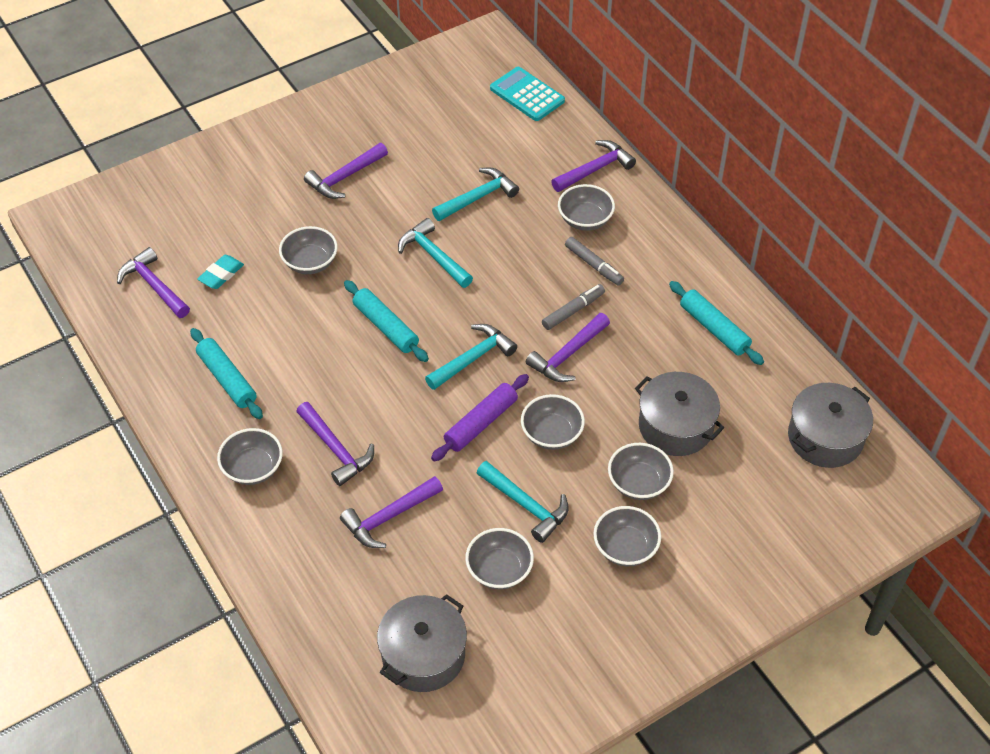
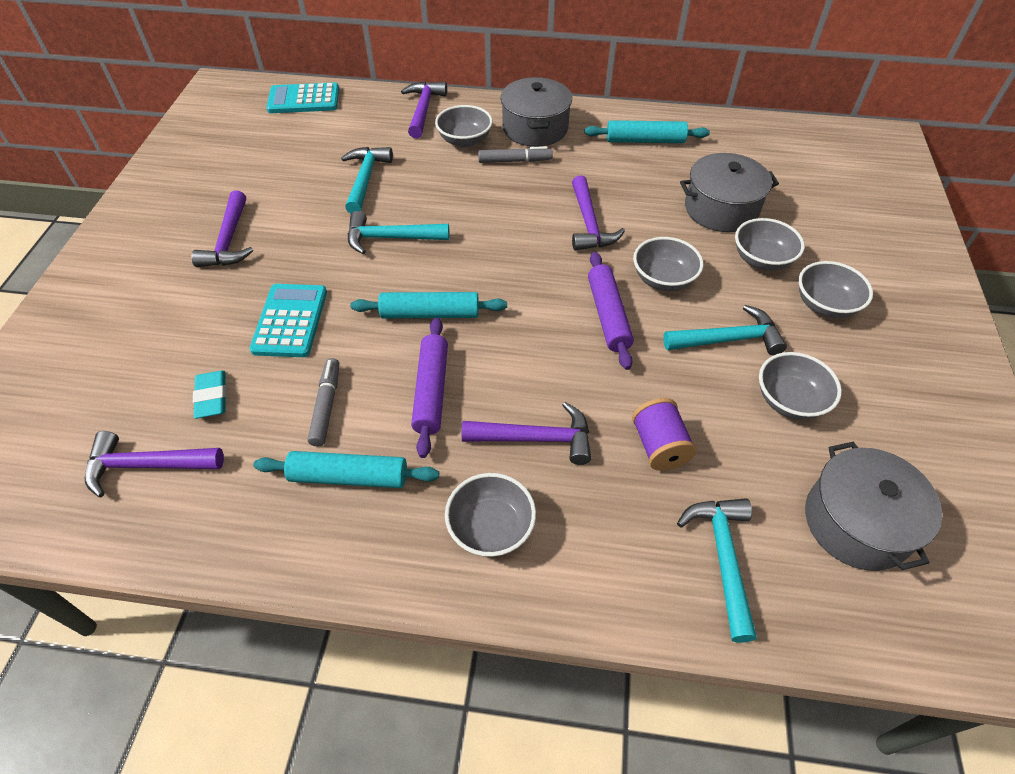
camera: 50 degrees left, 0 degrees up
(310, 262) = (290, 321): grey bowl -> turquoise calculator
(323, 373) = (431, 391): none -> purple rolling pin
(389, 517) = (659, 446): purple hammer -> purple spool
(473, 358) = (531, 279): turquoise hammer -> turquoise hammer (723, 558)
(573, 311) = (547, 196): grey marker -> grey marker (326, 406)
(825, 437) = (798, 148): grey pot -> grey pot (535, 128)

